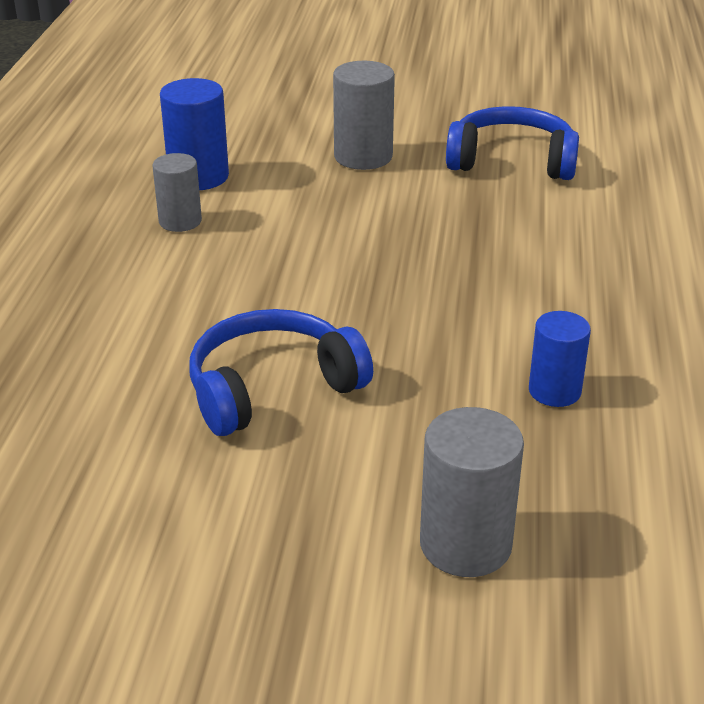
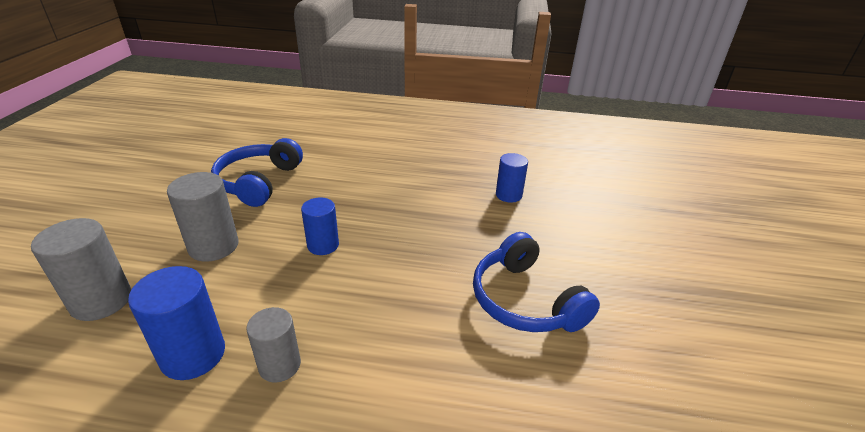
camera: 90 degrees left, 0 degrees up
(375, 224) = (323, 245): none -> blue cylinder
(465, 544) = (632, 232): grey cylinder -> grey cylinder (101, 301)

